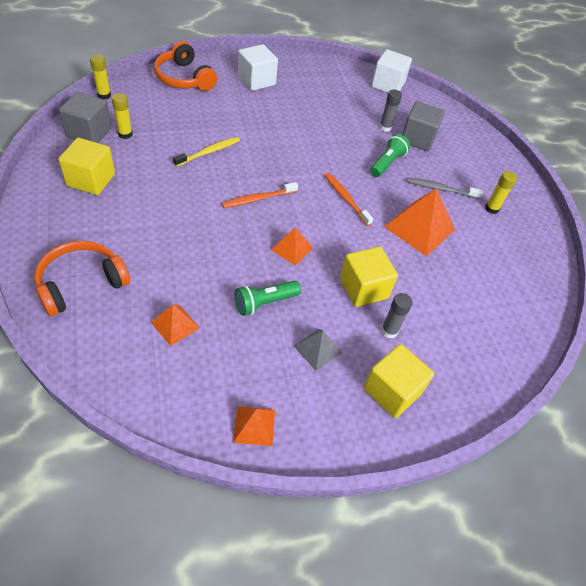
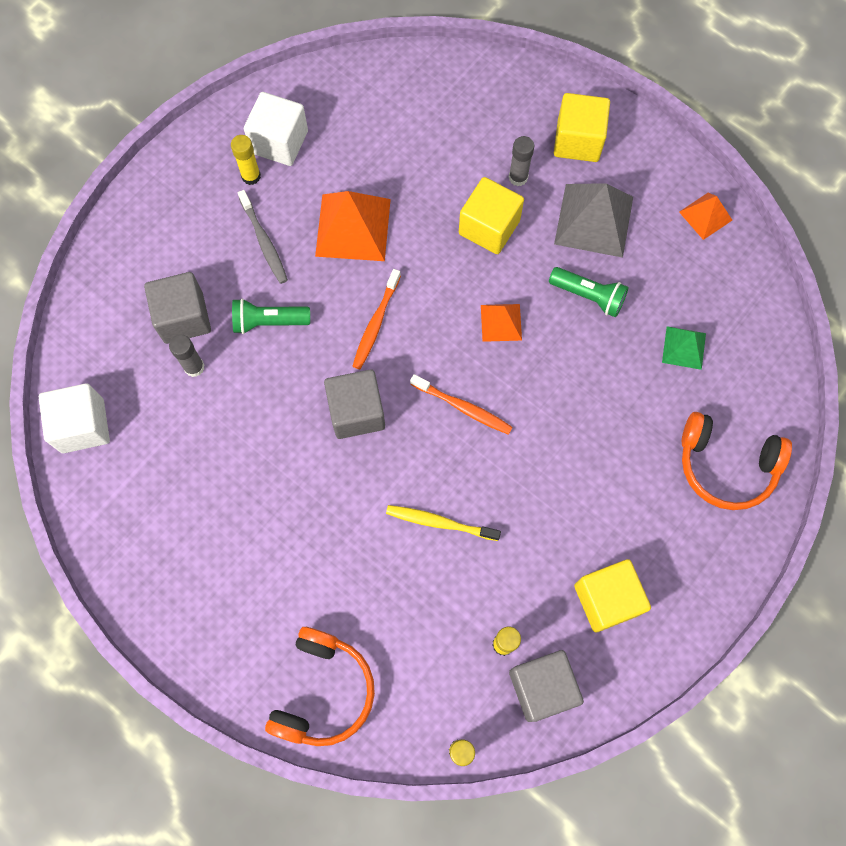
camera: 120 degrees left, 20 degrees up
(175, 325) = (684, 347): orange pyramid -> green pyramid
(256, 80) = (236, 595): white cube -> white cube (279, 142)
(301, 161) = (356, 412): none -> grey cube
(317, 349) = (593, 220): grey pyramid -> grey pyramid, size x1.81

